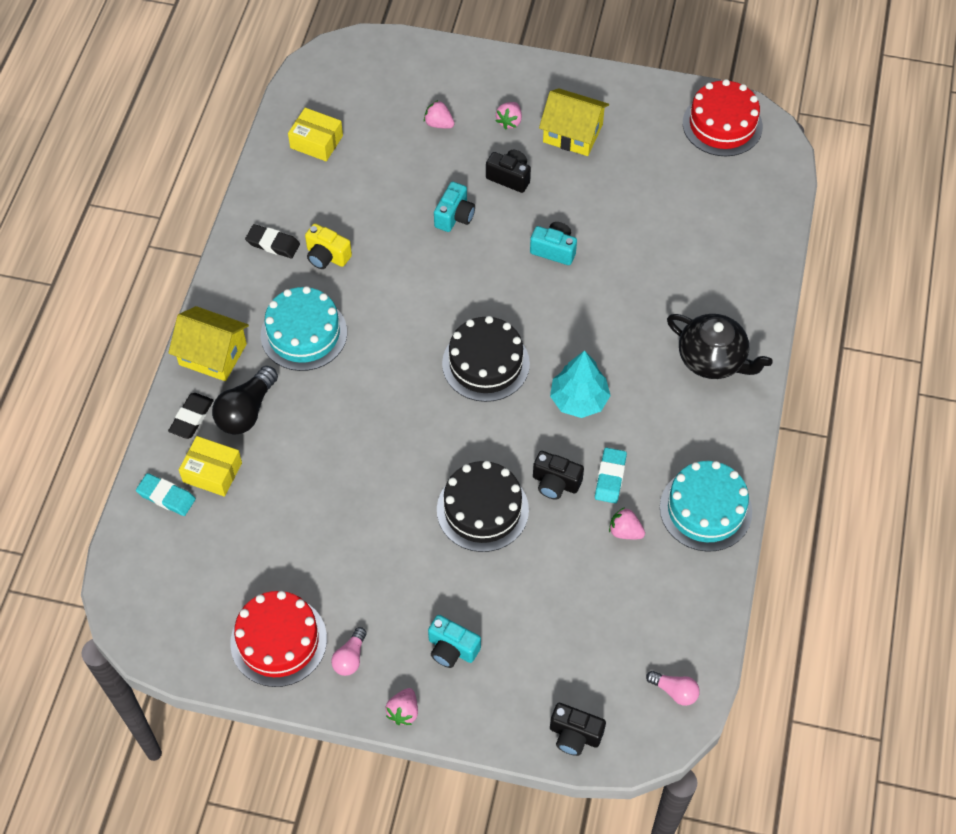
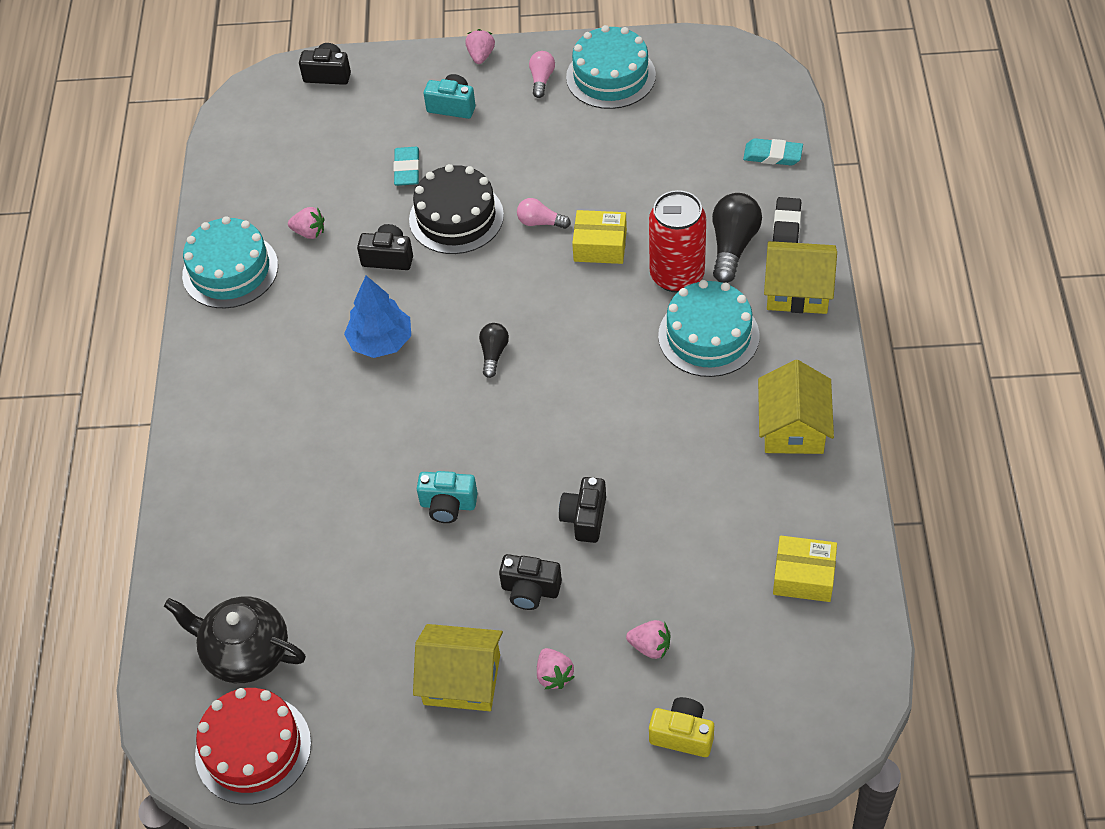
camera: 170 degrees right, 5 degrees down
(212, 472) = (739, 185): yellow box -> yellow box (600, 246)
(273, 244) = (793, 427): black eraser -> yellow house
(278, 641) = (610, 76): red cake -> turquoise cake
(306, 395) = (677, 275): none -> red can
(327, 256) = (721, 428): yellow camera -> yellow camera (682, 734)
(454, 216) = (584, 518): turquoise camera -> black camera
(485, 363) = (493, 354): black cake -> black light bulb
(509, 122) = (554, 675): pink strawberry -> pink strawberry turned 150 degrees clockwise
(579, 400) = (381, 342): turquoise tree -> blue tree
(610, 477) = (333, 276): turquoise eraser -> turquoise eraser (407, 169)
(674, 691) = (244, 123): pink light bulb -> pink light bulb (540, 222)
(713, 359) = (236, 421): black teapot -> black teapot (245, 652)

